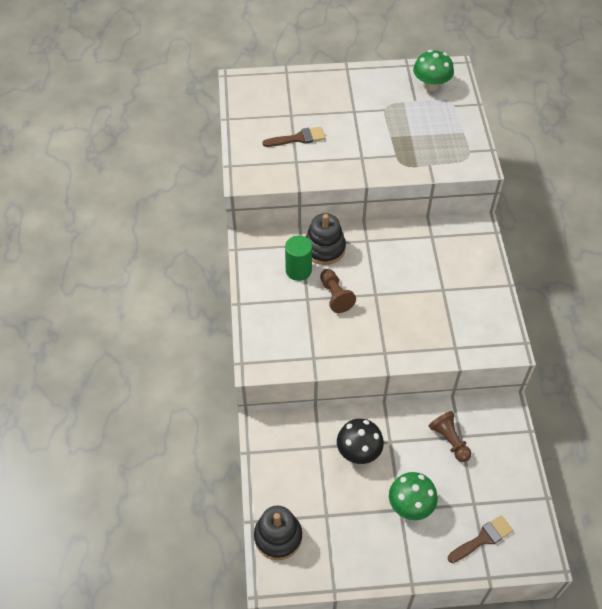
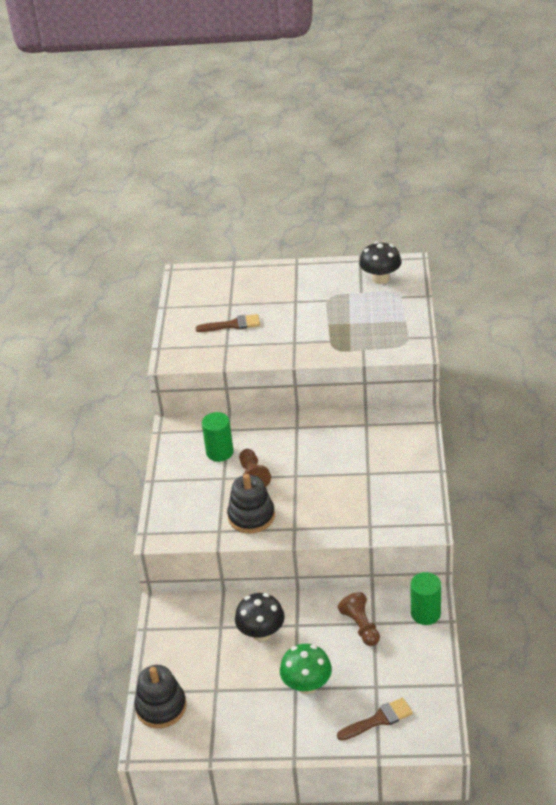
camera: 10 degrees right, 15 degrees down
(324, 248) = (250, 433): black stacking toy -> black stacking toy (251, 516)
(431, 85) = (380, 279): green mushroom -> black mushroom
(506, 424) = (425, 613): none -> green cylinder

